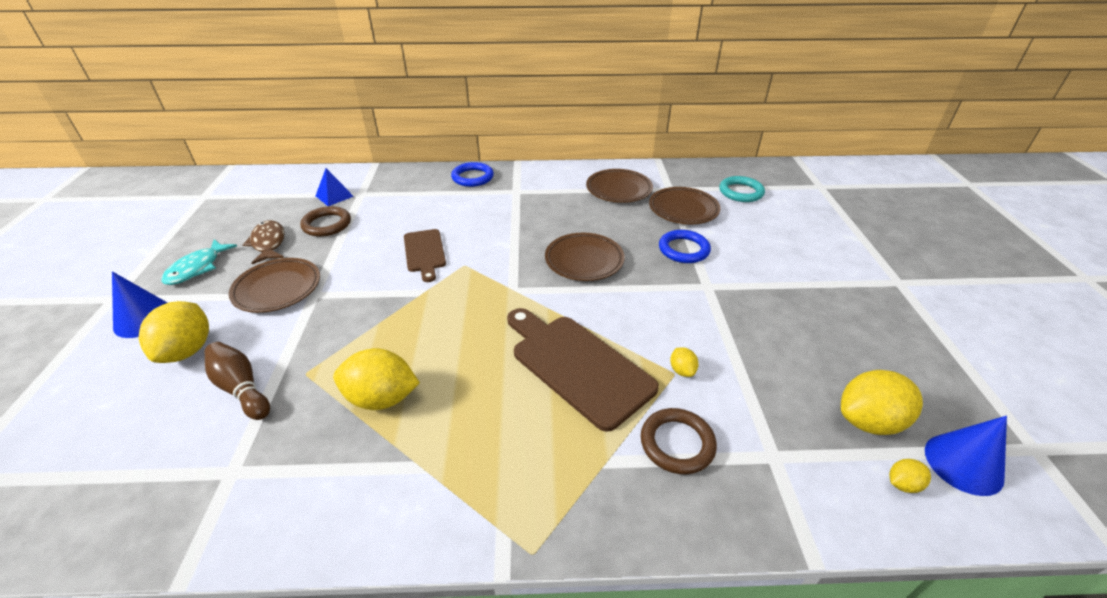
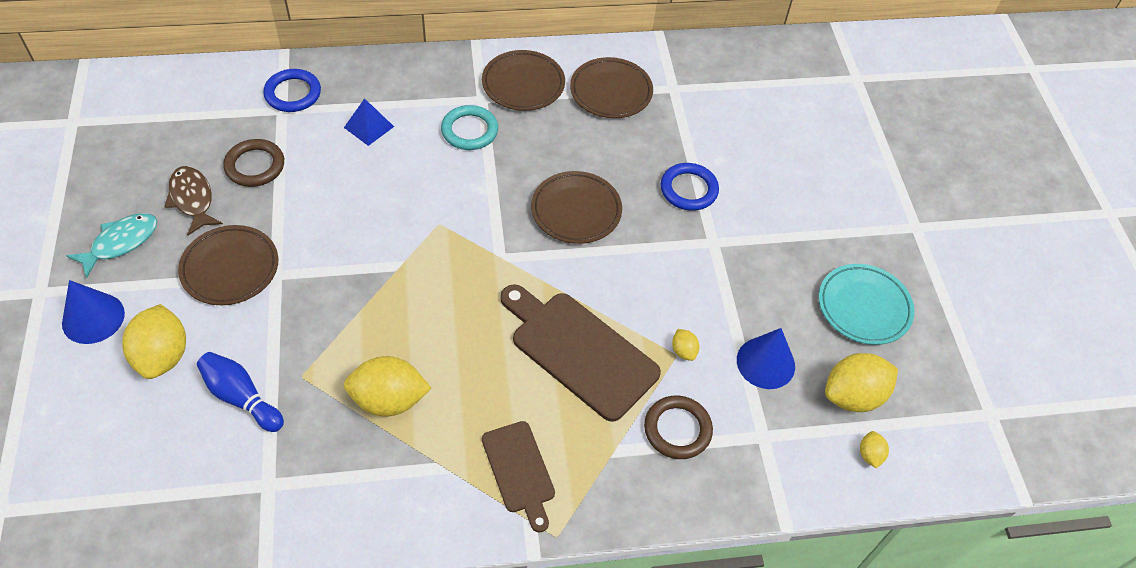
camera: 10 degrees left, 15 degrees up
(197, 268) = (121, 243): turquoise fish -> turquoise fish turned 150 degrees counterclockwise
(241, 388) = (241, 397): brown bowling pin -> blue bowling pin
(334, 196) = (248, 115): blue pyramid -> blue pyramid (369, 127)
(424, 252) = (388, 207): brown cutting board -> brown cutting board (519, 471)
(472, 177) = (421, 75): blue ring -> blue ring (293, 93)
(683, 209) = (690, 124): brown plate -> brown plate (523, 84)
(741, 192) = (760, 92): turquoise ring -> turquoise ring (469, 131)
(862, 342) = (864, 307): none -> turquoise plate
(902, 484) = (870, 455): yellow lemon -> yellow lemon turned 60 degrees counterclockwise
(963, 464) = (925, 432): blue cone -> blue cone (765, 363)

